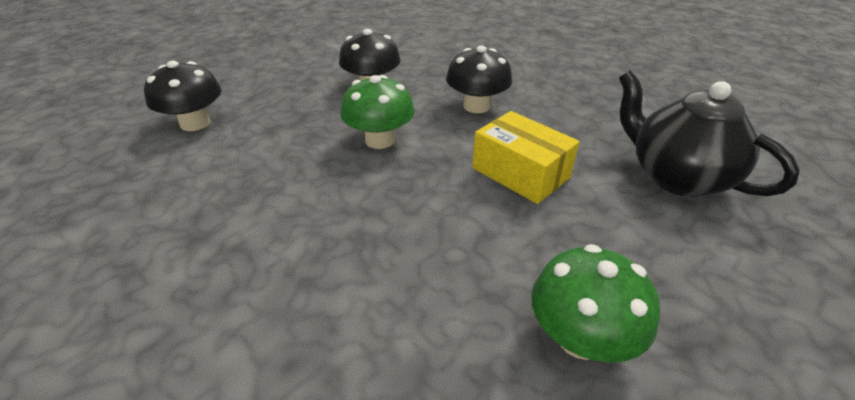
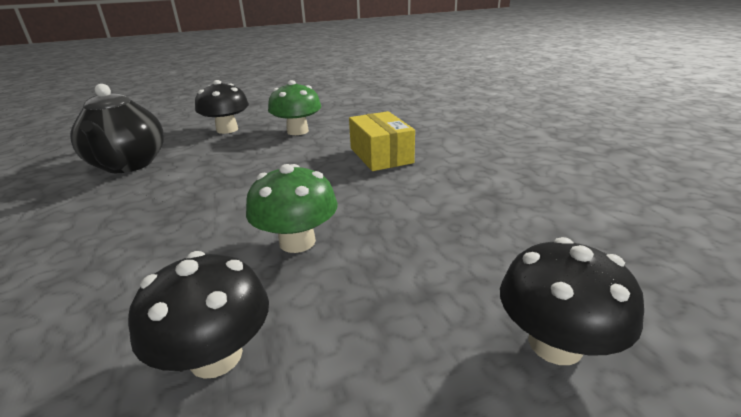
camera: 155 degrees left, 10 degrees down
(476, 106) = (137, 261): black mushroom -> black mushroom (227, 129)
(520, 173) = (217, 186): yellow box -> yellow box (381, 155)

